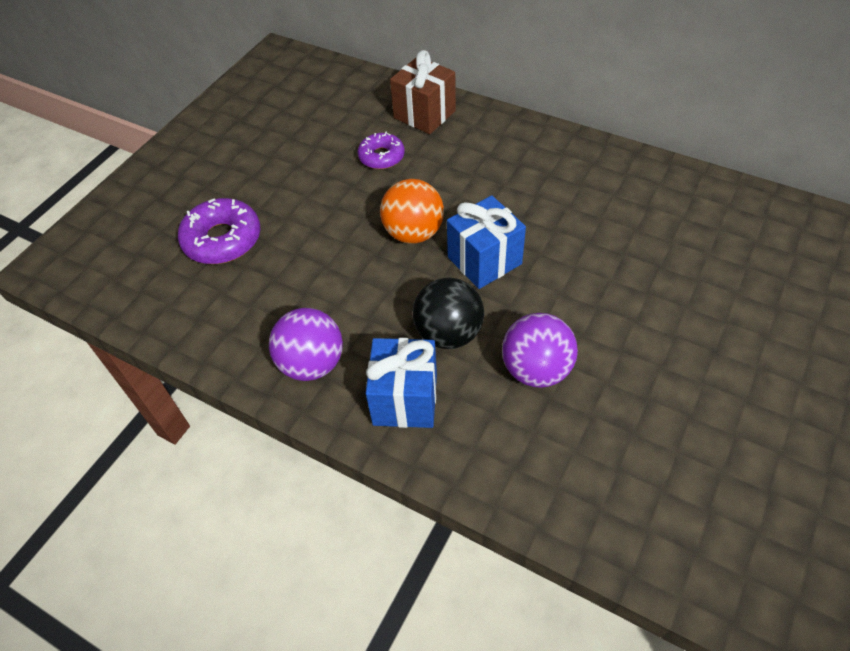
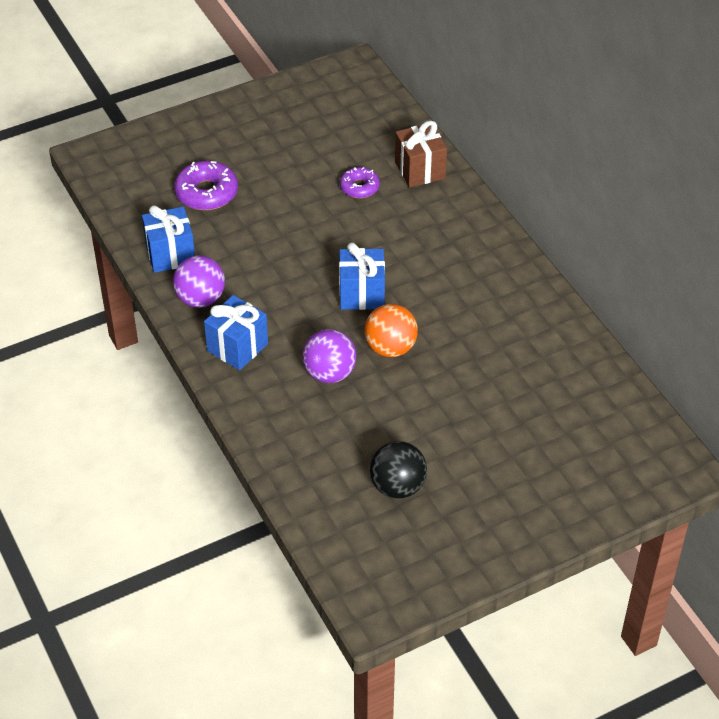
camera: 30 degrees right, 5 degrees down
(233, 329) = (170, 254): none -> blue gift
(413, 233) = (332, 252): orange ball -> orange ball (390, 348)
(448, 333) = (296, 325): black ball -> black ball (397, 486)

